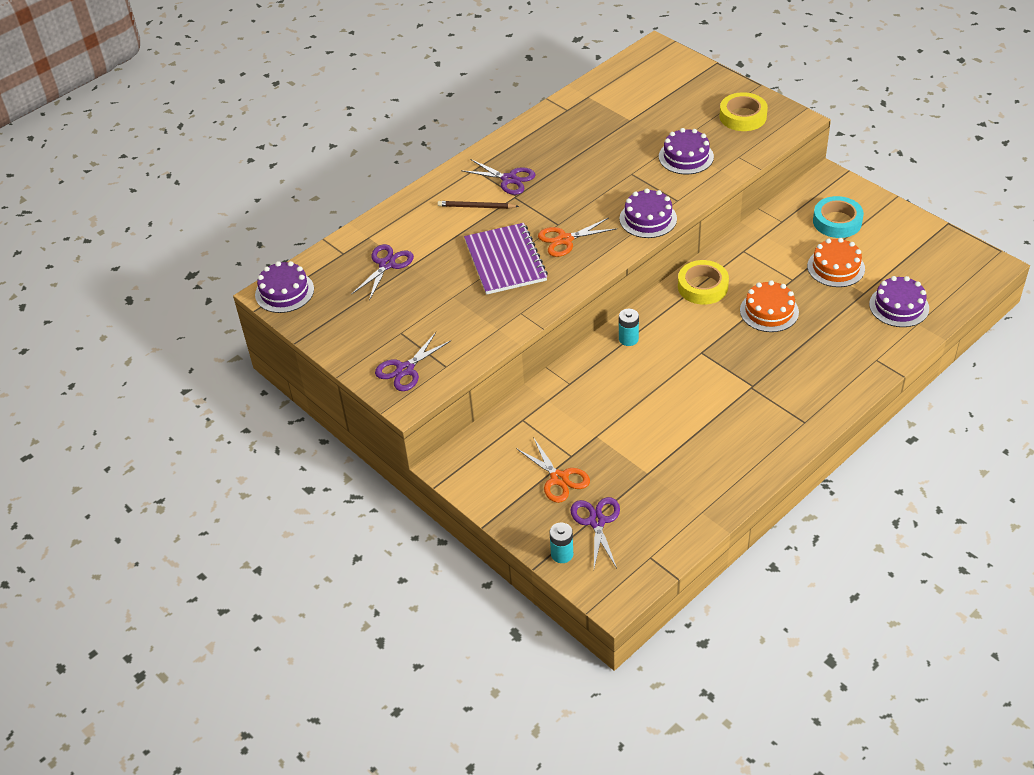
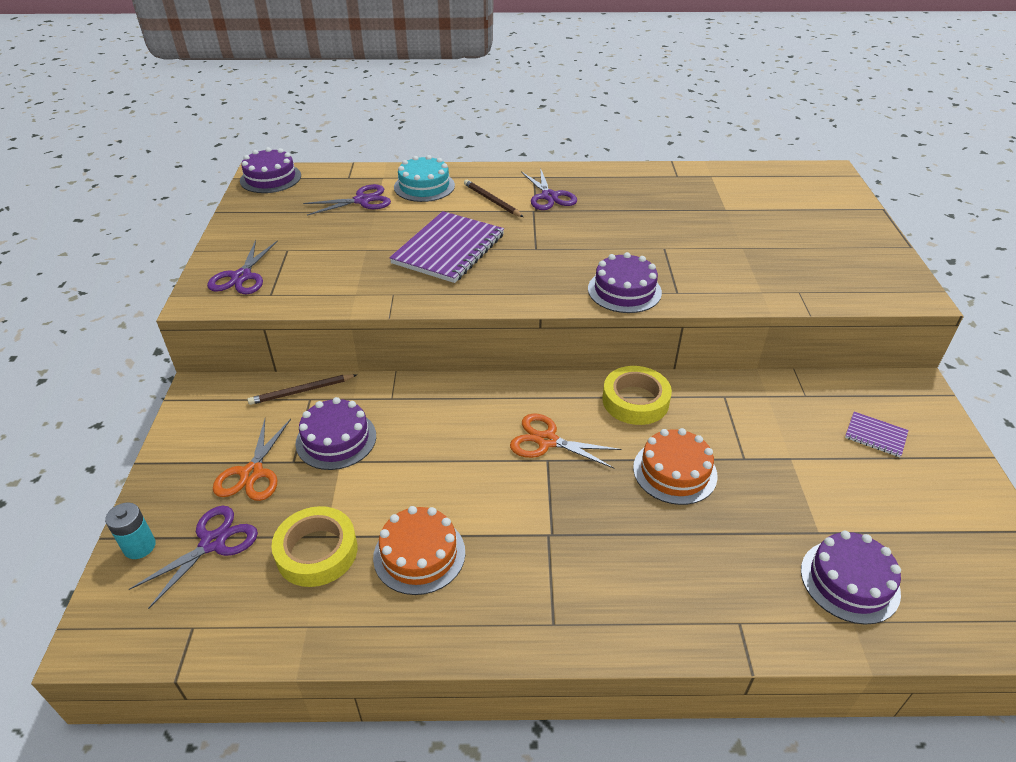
camera: 40 degrees right, 5 degrees down
(405, 369) = (241, 277): purple scissors -> purple scissors turned 75 degrees counterclockwise
(411, 225) = (424, 186): none -> turquoise cake
(510, 419) = (301, 391): none -> brown pencil
(565, 240) = (522, 263): orange scissors -> orange scissors (547, 441)
(628, 339) = (498, 398): turquoise battery -> none
(686, 157) = (740, 263): purple cake -> purple cake (336, 439)
(743, 116) = (852, 262): yellow tape -> yellow tape (317, 551)
(836, 267) = (815, 480): orange cake -> orange cake (419, 554)
(837, 221) = (875, 435): turquoise tape -> purple notebook

